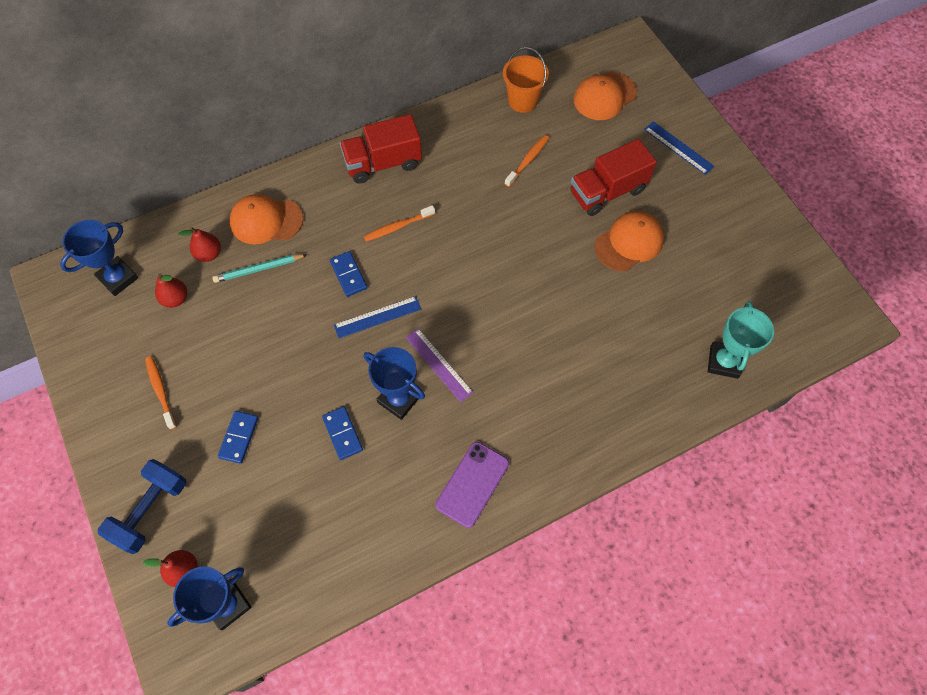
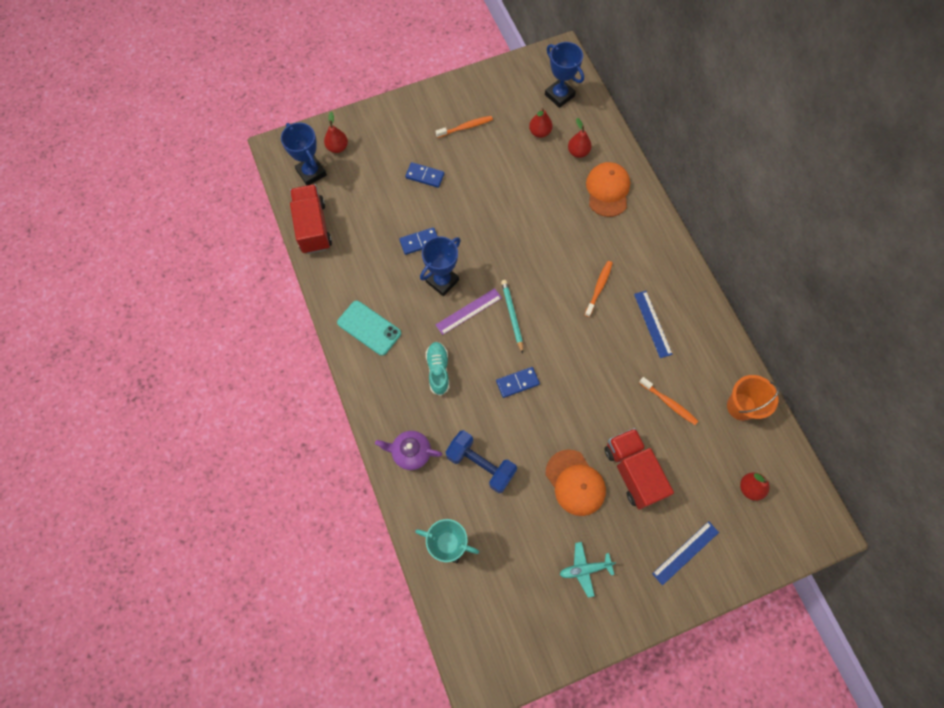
camera: 95 degrees right, 5 degrees up
(151, 510) = (380, 127): blue dumbbell -> blue dumbbell (480, 465)
(259, 269) = (562, 186): turquoise pencil -> turquoise pencil (512, 315)
(348, 275) = (554, 249): blue domino -> blue domino (517, 382)
(377, 317) = (514, 269): blue ruler -> blue ruler (652, 324)
(383, 163) = (665, 279): red truck -> red truck (313, 227)
(398, 227) = (598, 288): orange toothbrush -> orange toothbrush turned 45 degrees clockwise
(472, 484) = (369, 328): purple phone -> turquoise phone
(520, 393) = (438, 370): none -> turquoise shoe
(604, 96) = (750, 488): orange cap -> red pear
(627, 414) = (410, 452): none -> purple teapot
(715, 231) = (584, 569): none -> turquoise plane

